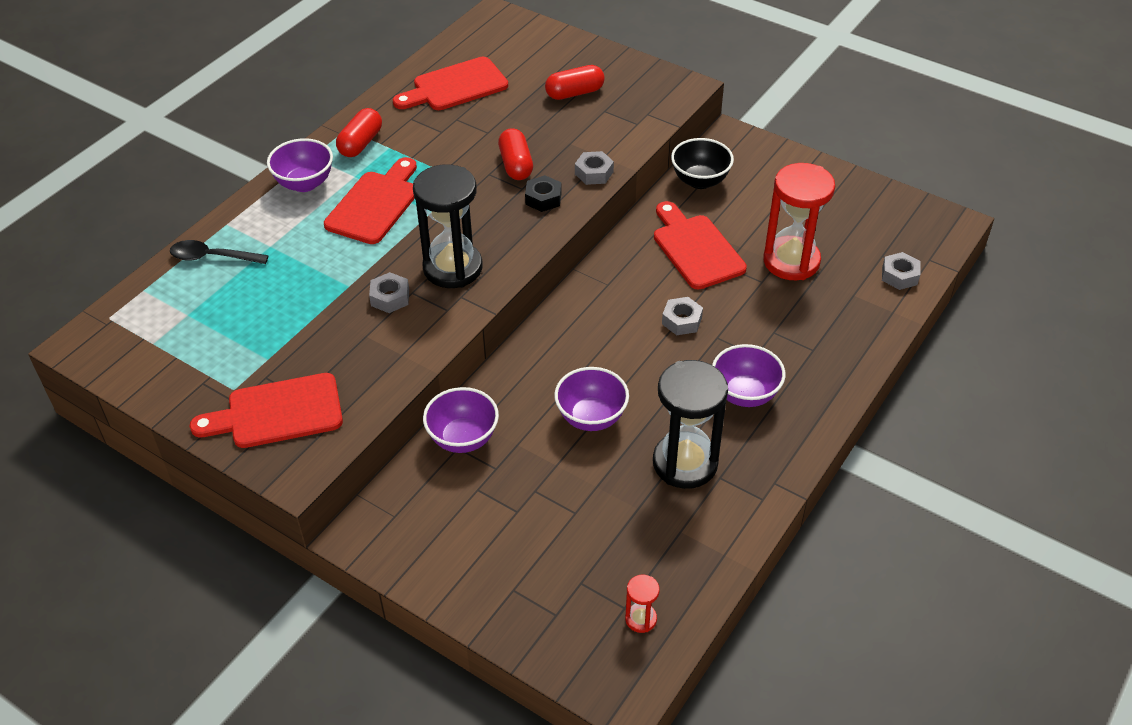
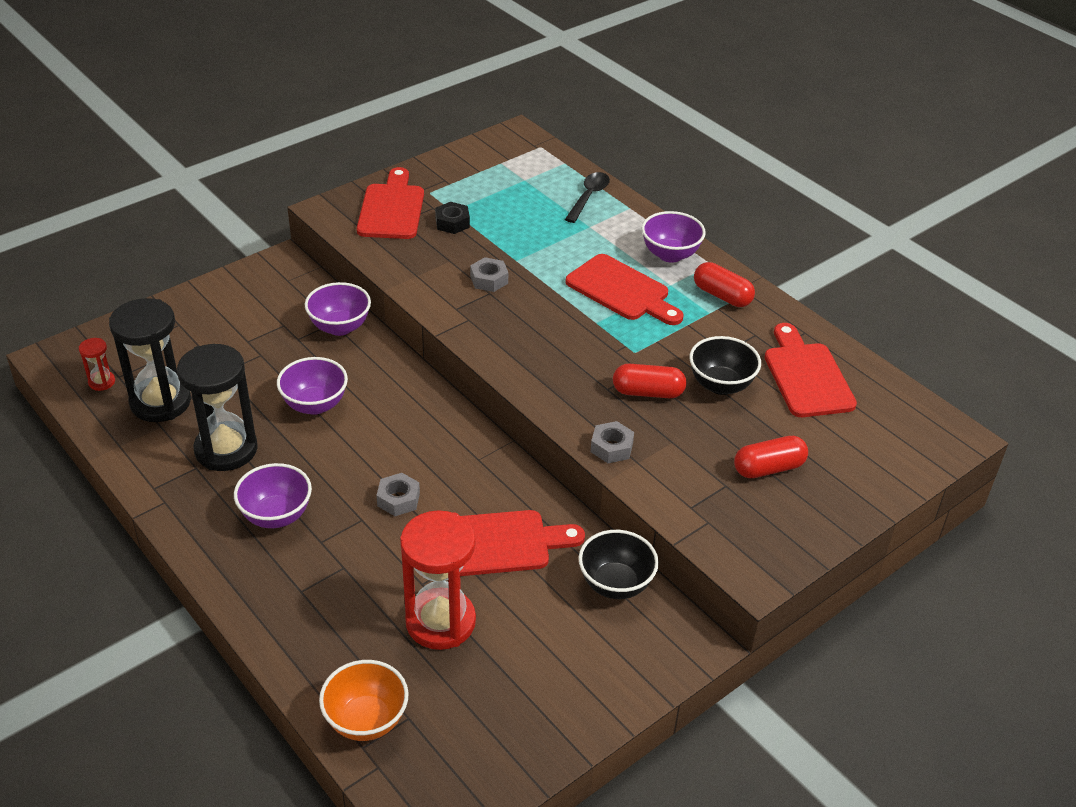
camera: 105 degrees right, 5 degrees down
(453, 268) = (509, 321): black hourglass -> black hourglass (160, 402)
(487, 128) = (721, 385): none -> black bowl
(543, 198) = (584, 400): black nut -> black nut (452, 223)
(574, 93) = (768, 468): red capsule -> red capsule turned 75 degrees clockwise
(899, 275) = (366, 720): grey nut -> orange bowl

